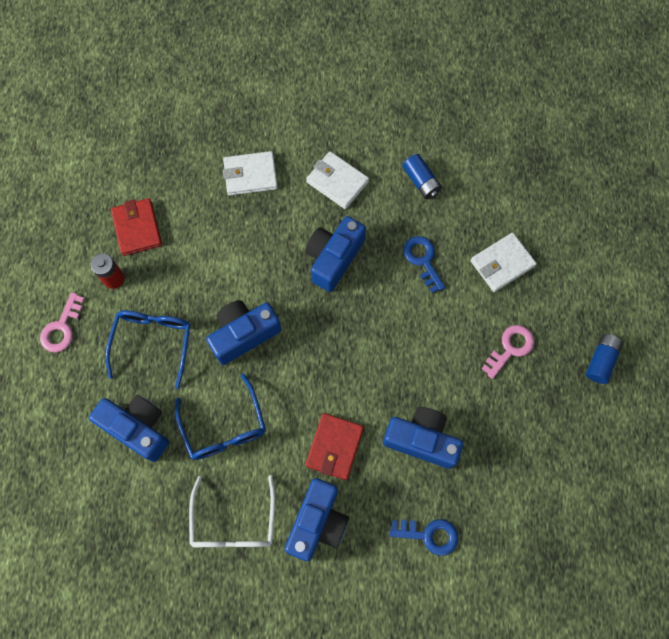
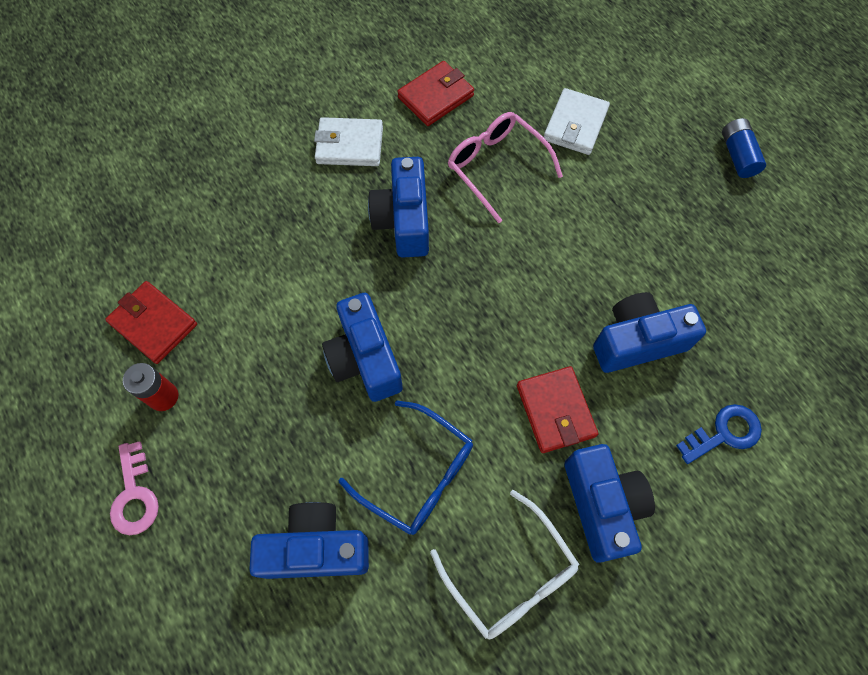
camera: 35 degrees left, 5 degrees down
(153, 342) = (264, 437): blue glasses -> none
(244, 334) = (365, 359): blue camera -> blue camera turned 45 degrees counterclockwise
(250, 175) = (249, 192): white wallet -> none
(421, 181) = (436, 96): blue battery -> red wallet
(423, 260) = (496, 167): blue key -> pink glasses
(510, 348) = (648, 196): pink key -> none

